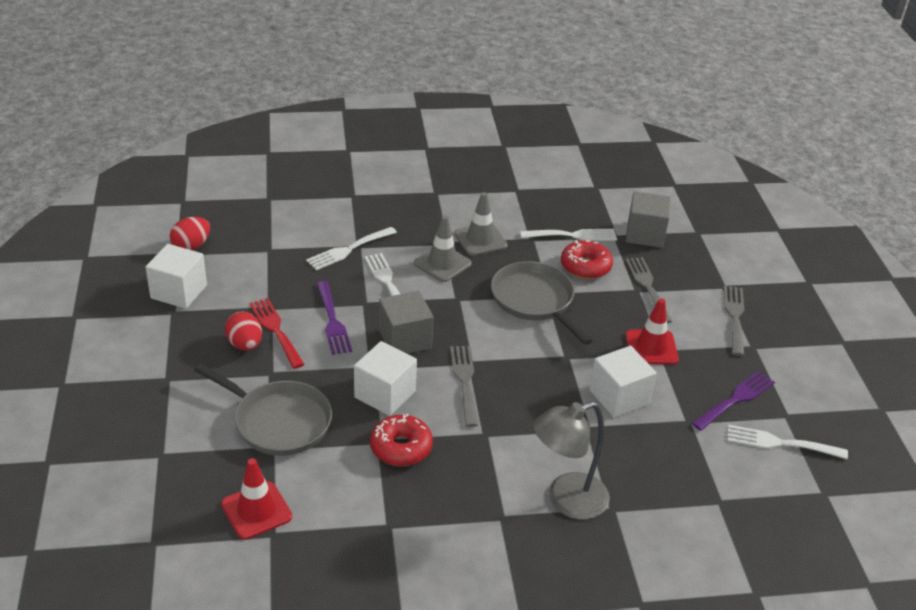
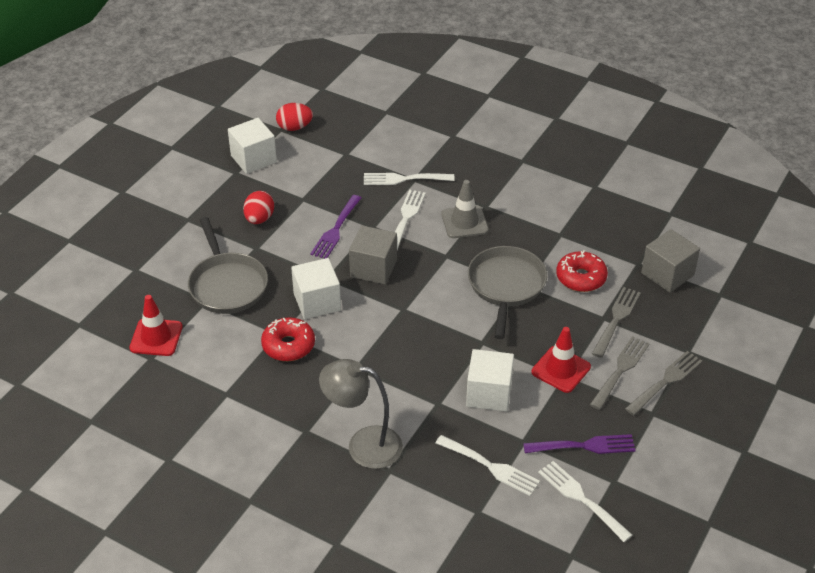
camera: 40 degrees right, 5 degrees up
(276, 330) = (290, 218): red fork -> none
(465, 382) = (383, 322): grey fork -> grey fork (620, 370)
(480, 239) = (516, 216): grey traffic cone -> none
(572, 235) = (599, 246): white fork -> white fork (490, 466)

